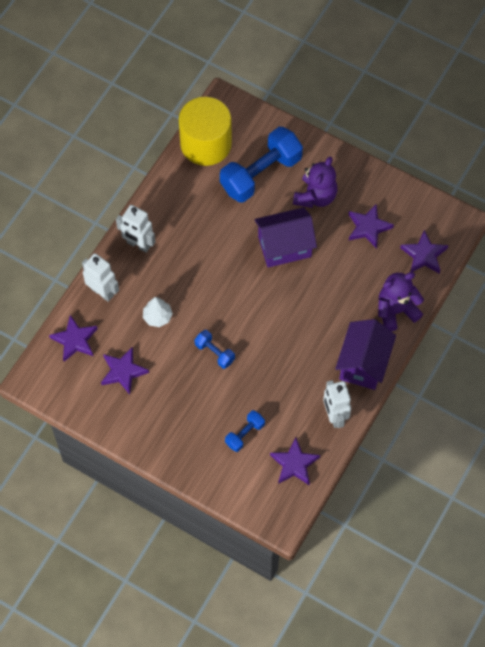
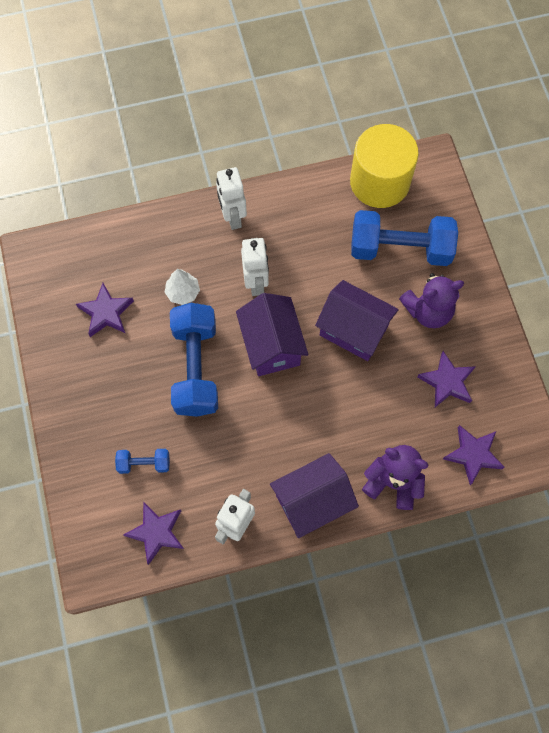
camera: 45 degrees right, 5 degrees up
(75, 340) = (97, 250): purple star -> none
(102, 292) = (162, 230): white robot -> white robot (256, 283)
(214, 353) = (196, 367): blue dumbbell -> blue dumbbell, size x2.11
(246, 299) = (271, 345): none -> purple house

